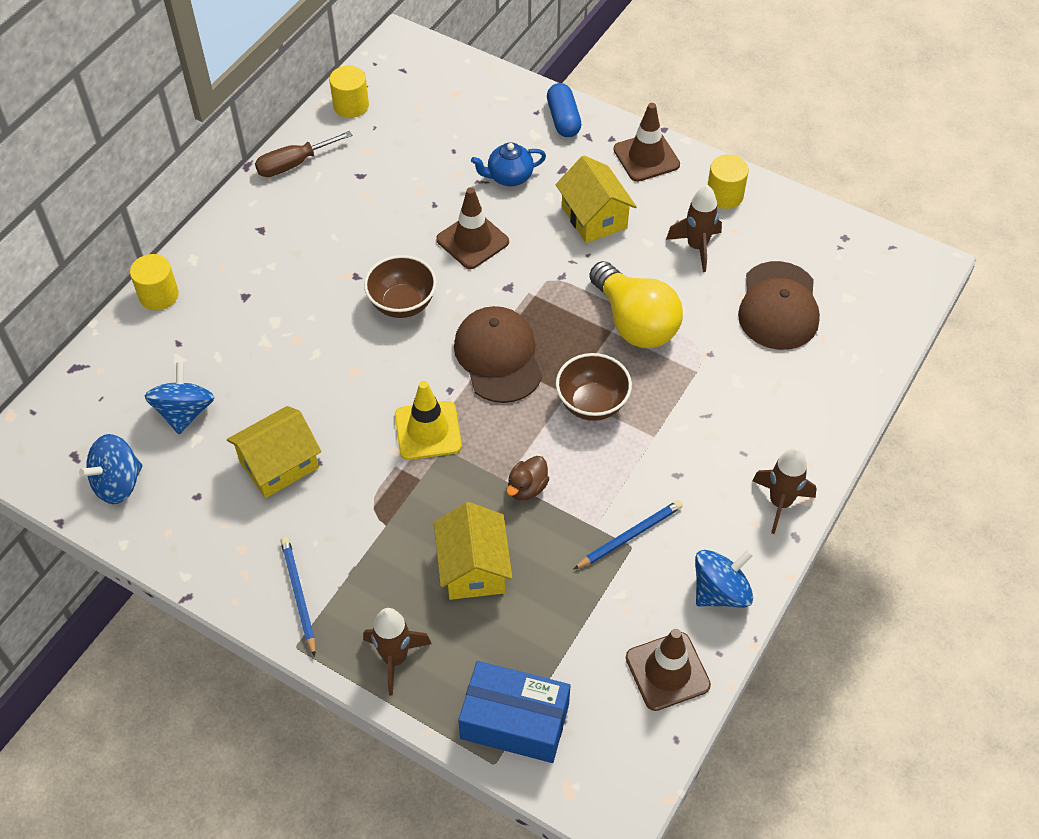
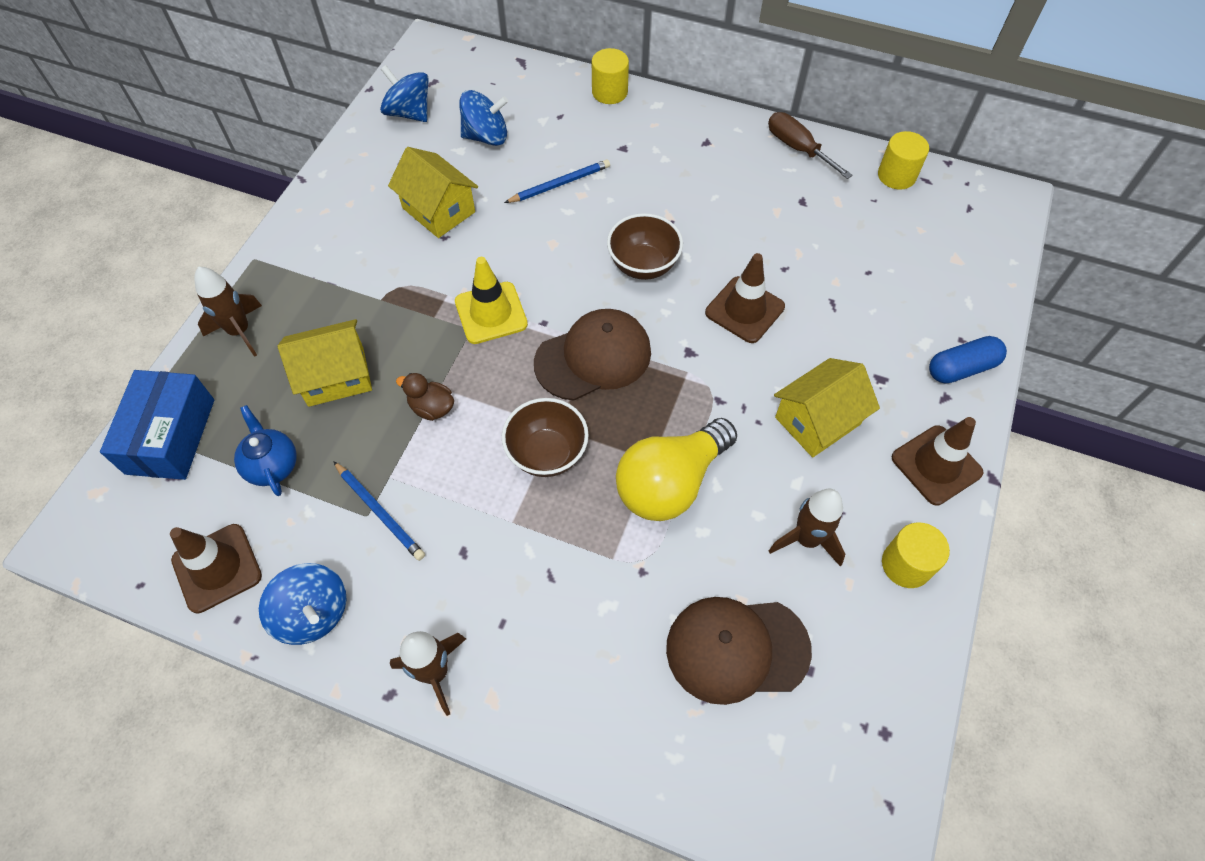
camera: 80 degrees right, 5 degrees up
(298, 595) = (304, 250): blue pencil -> blue pencil (560, 184)
(509, 177) = (848, 328): blue teapot -> blue teapot (272, 465)

